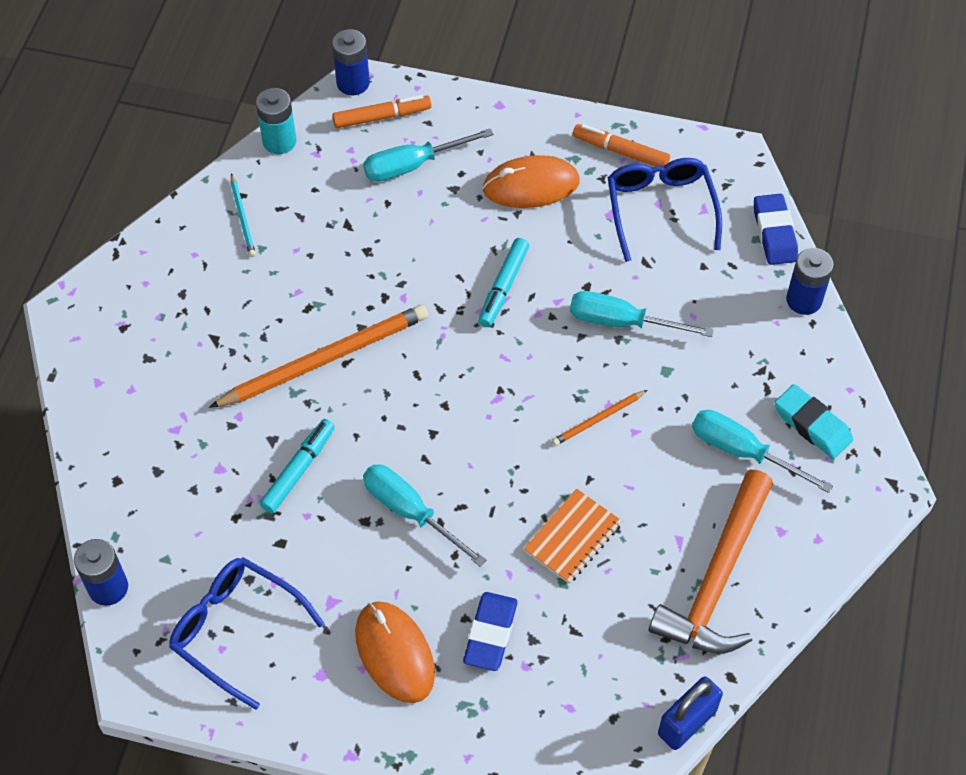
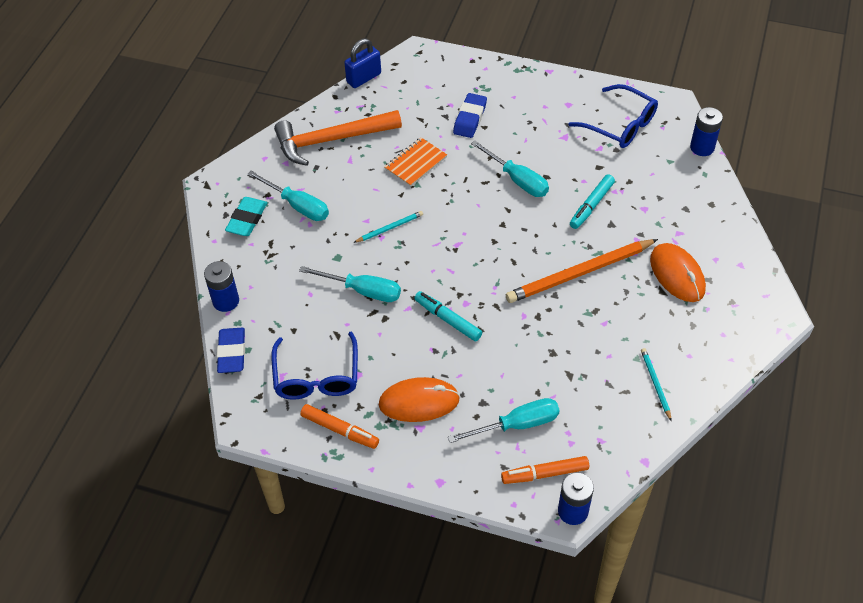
camera: 175 degrees left, 5 degrees down
(279, 141) = (633, 453): turquoise battery -> none
(395, 653) = (526, 112): orange mouse -> orange mouse (677, 274)
(503, 287) = (448, 319): turquoise marker -> turquoise marker turned 75 degrees counterclockwise
(598, 419) = (389, 228): orange pencil -> turquoise pencil
(717, 578) = (331, 140): orange hammer -> orange hammer turned 135 degrees counterclockwise
(812, 425) = (247, 219): turquoise eraser -> turquoise eraser turned 60 degrees clockwise

